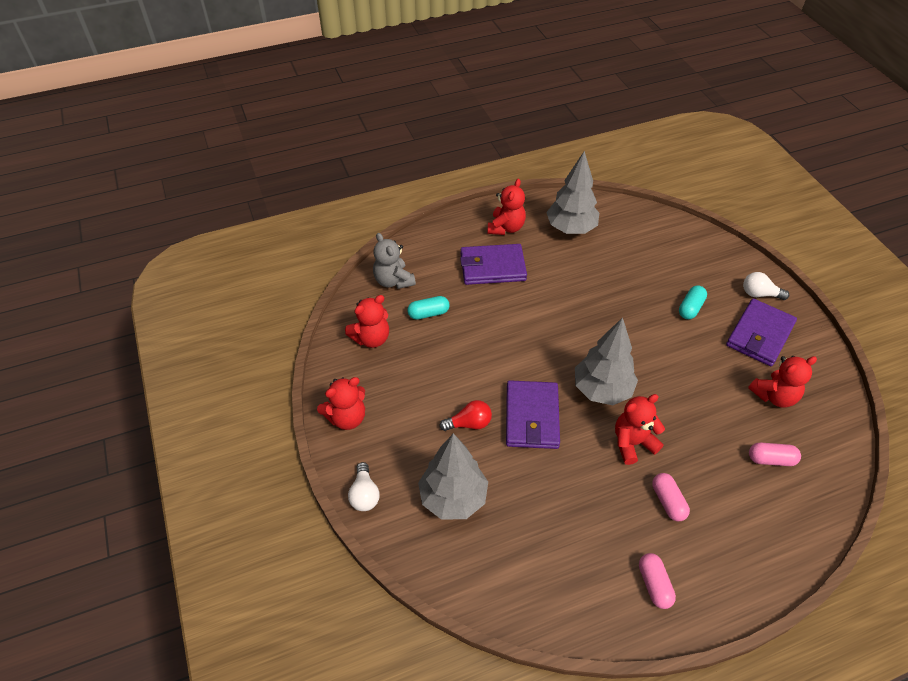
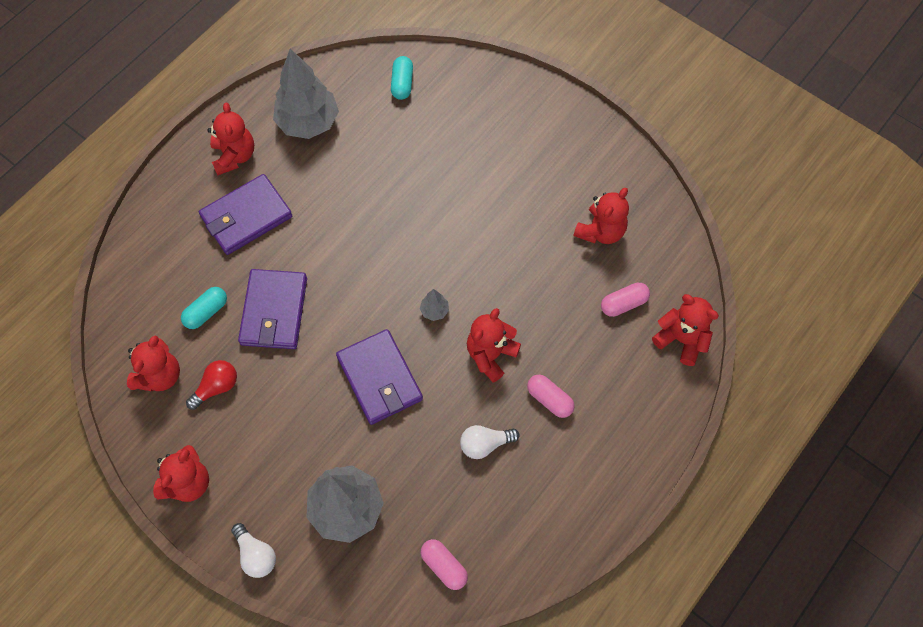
camera: 30 degrees left, 15 degrees up
(393, 281) = (143, 290): grey teddy bear -> none
(469, 423) = (320, 420): red light bulb -> red light bulb (216, 387)
(602, 390) = (434, 311): grey tree -> grey tree, size x0.42
(654, 584) = (572, 489): pink capsule -> pink capsule (444, 566)
(690, 308) = (480, 166): turquoise capsule -> turquoise capsule (402, 84)
(759, 294) = (541, 114): white light bulb -> white light bulb (485, 444)
(759, 335) = (560, 165): purple wallet -> purple wallet (274, 311)
(814, 513) = (681, 339): none -> red teddy bear

